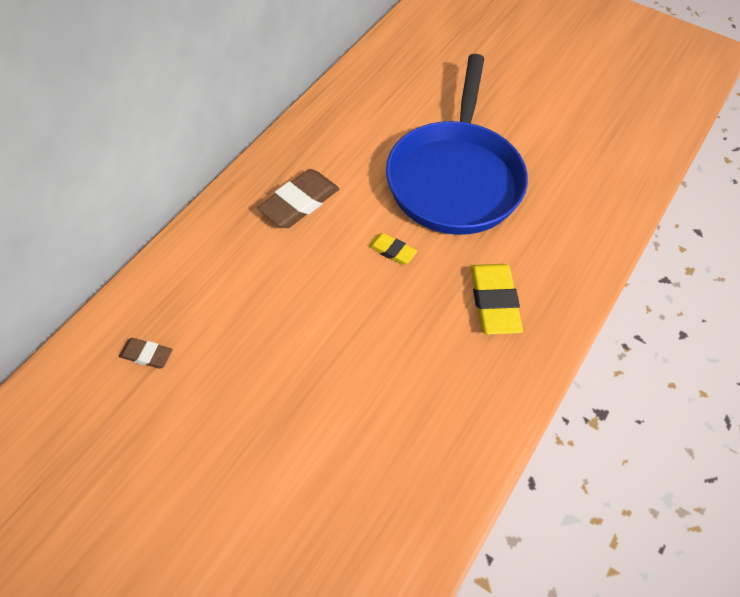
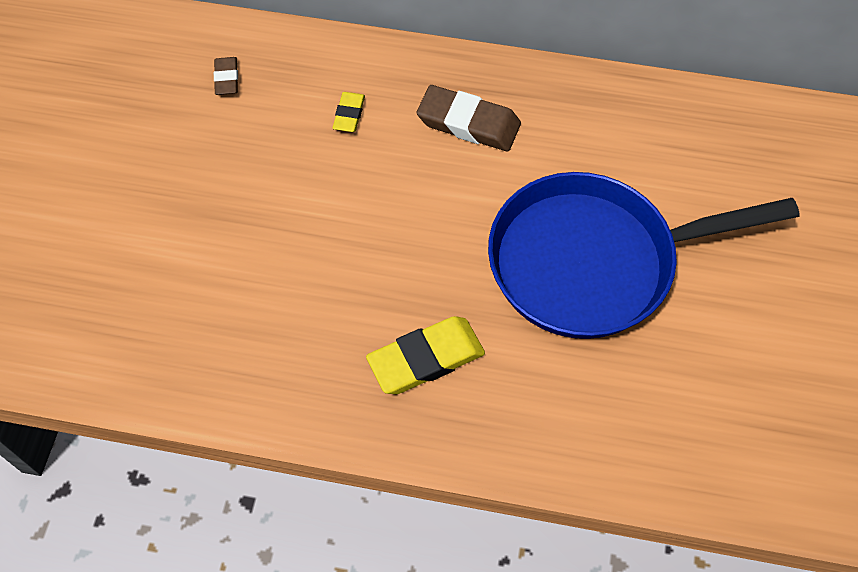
camera: 70 degrees right, 5 degrees up
(392, 251) = (447, 233): yellow eraser -> yellow eraser (349, 114)

